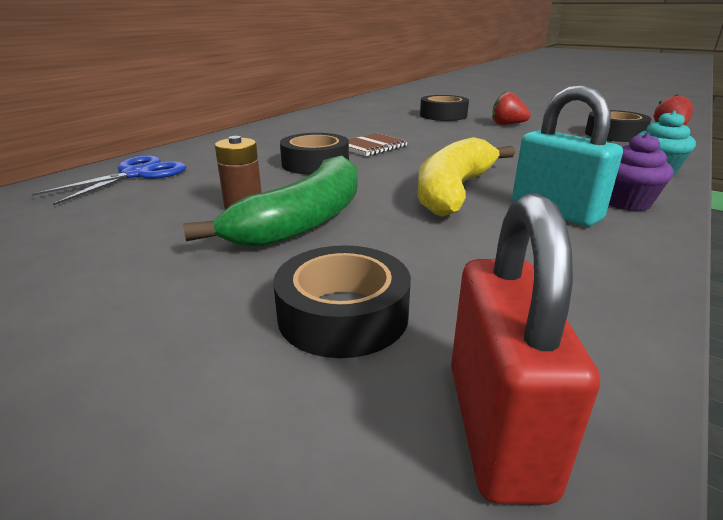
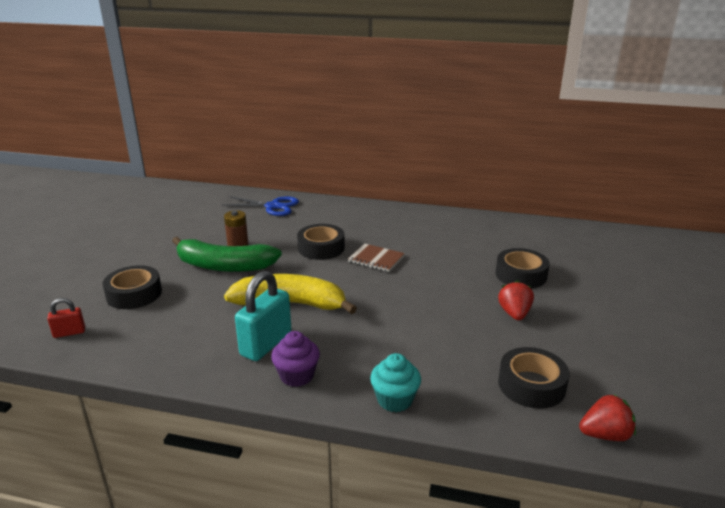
camera: 70 degrees right, 0 degrees up
(497, 427) = (69, 333): red padlock -> red padlock, size x0.51

